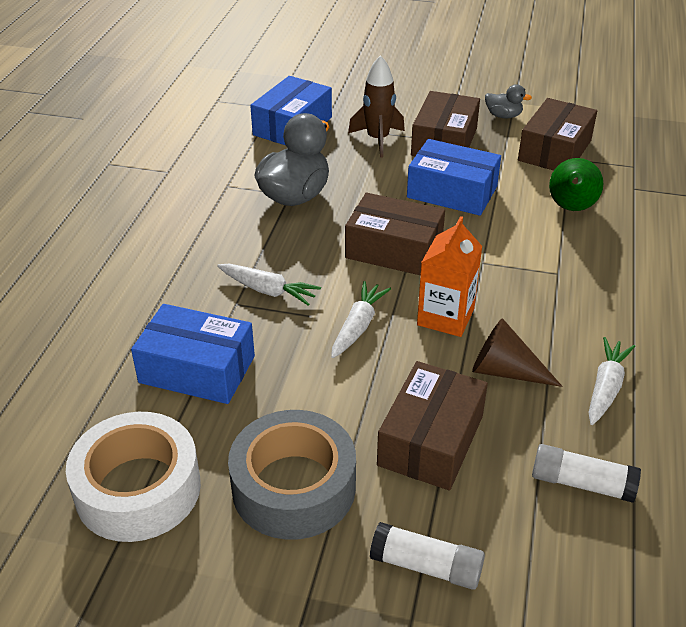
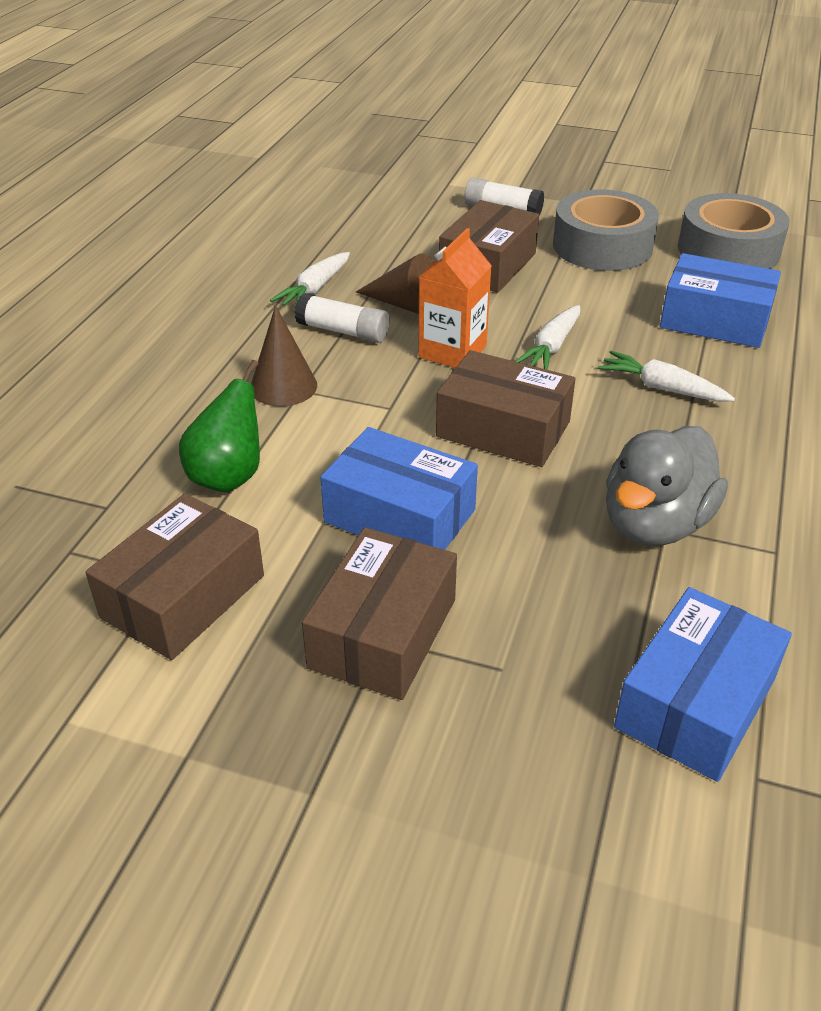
camera: 175 degrees left, 0 degrees up
(138, 489) = (728, 250): white tape -> grey tape
(378, 140) = (514, 647): brown rocket -> none
(503, 116) = (233, 706): grey duck -> none
(573, 275) = (283, 386): none -> brown cone
(582, 483) = (372, 238): white glue stick -> white glue stick (343, 331)

